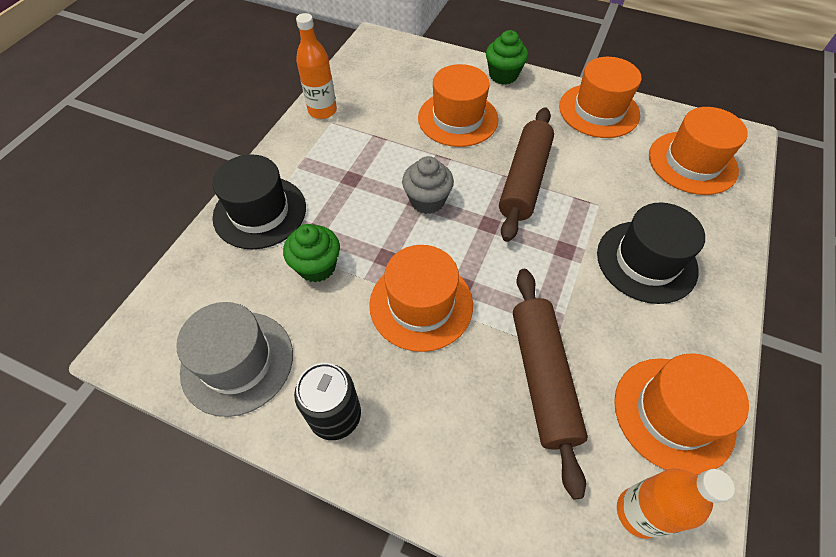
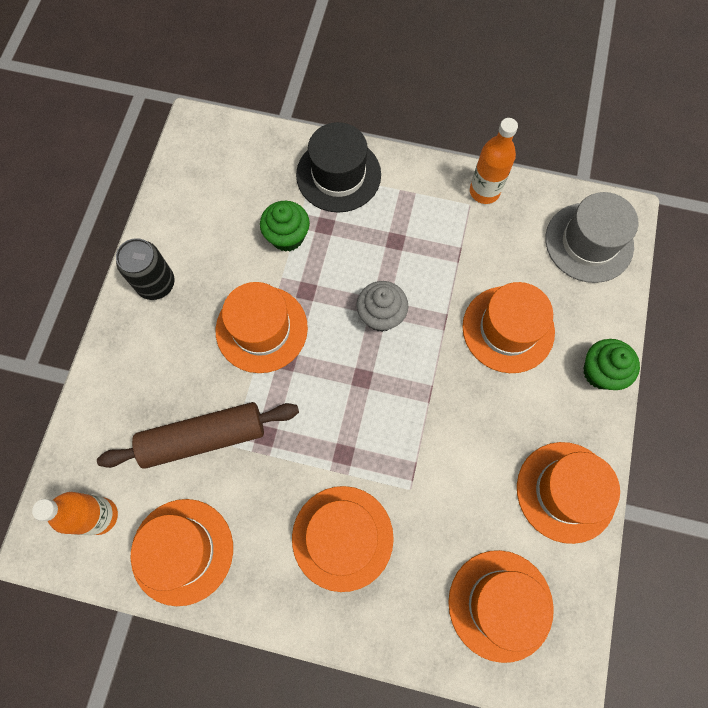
camera: 80 degrees right, 15 degrees up
(237, 362) = (191, 204): grey hat -> grey hat (589, 242)
(524, 180) = (429, 409): brown rolling pin -> none
(646, 261) = (342, 537): black hat -> orange hat

